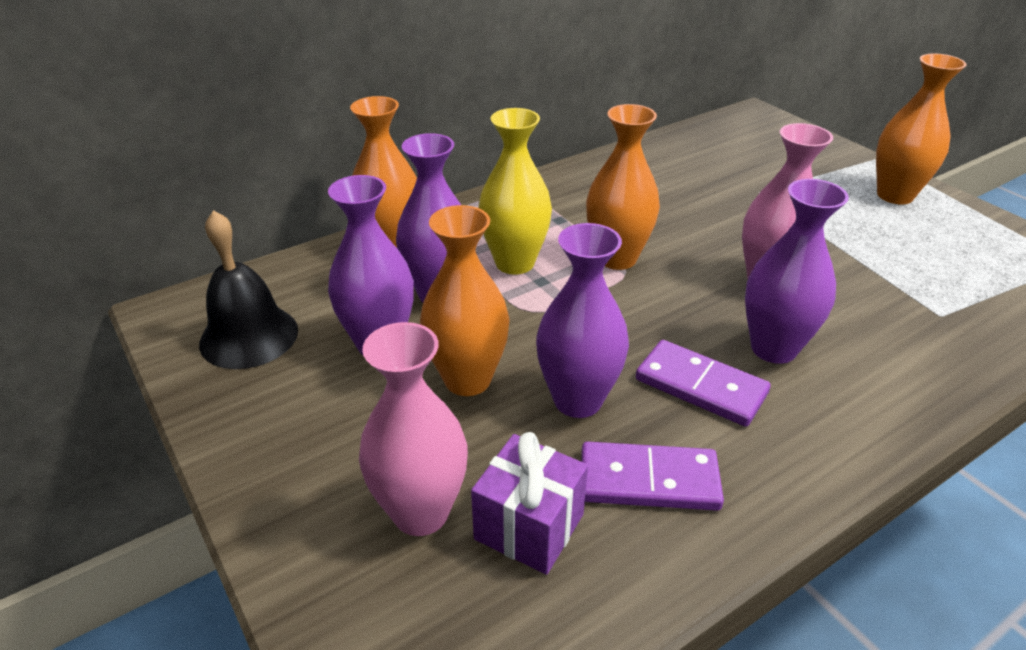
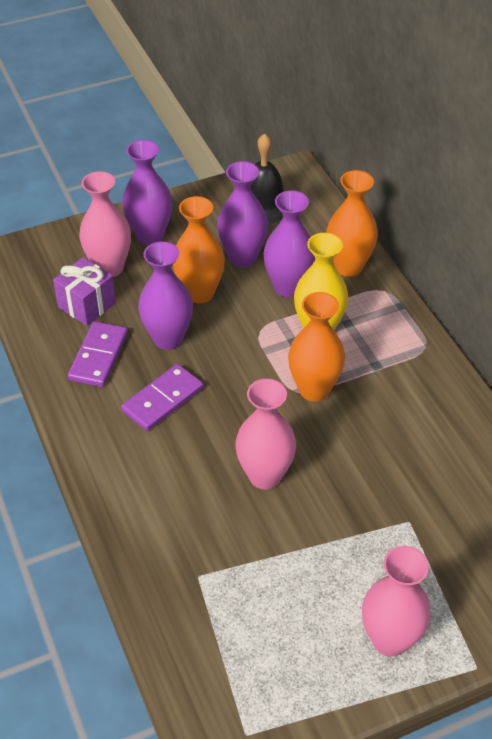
camera: 100 degrees right, 10 degrees up
(773, 348) = (187, 451): purple vase -> purple vase (150, 235)
(895, 195) = (390, 639): orange vase -> pink vase

